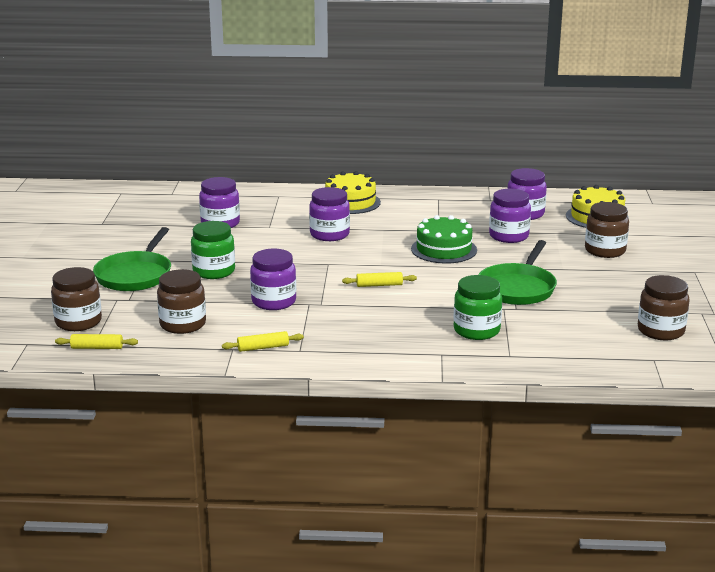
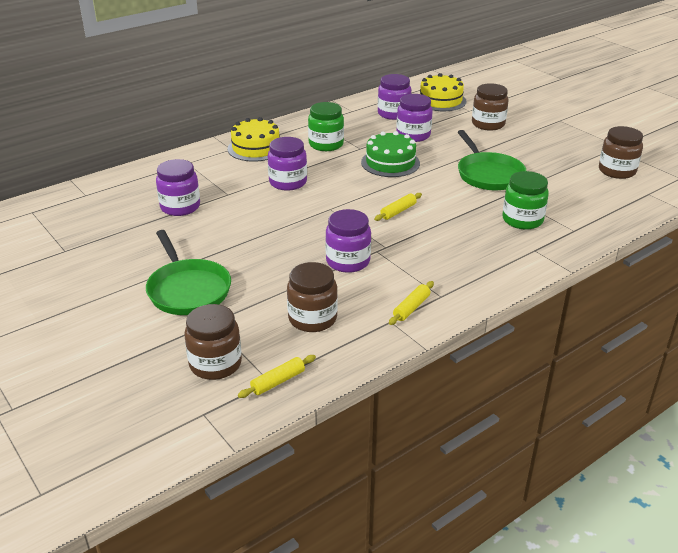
camera: 40 degrees left, 10 degrees up
(214, 271) = (252, 255): green jar -> green jar (326, 144)

